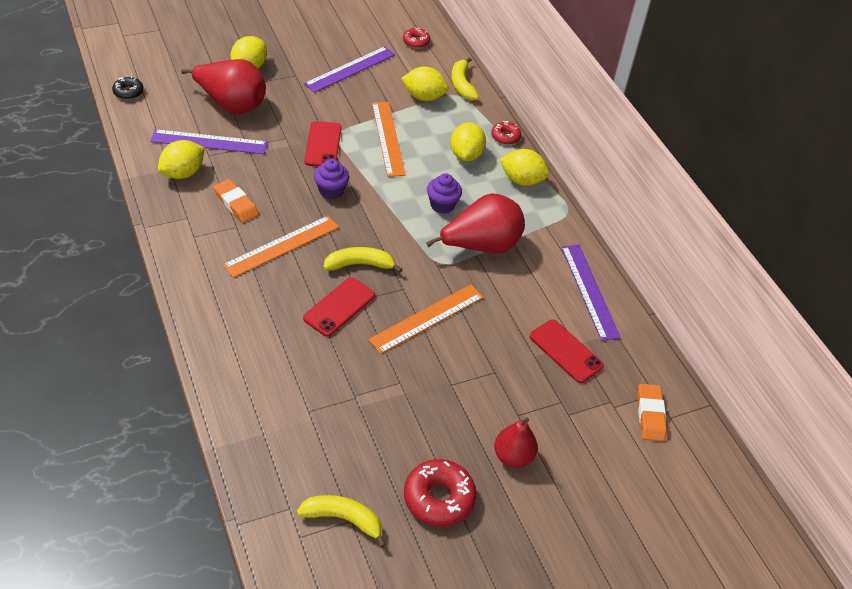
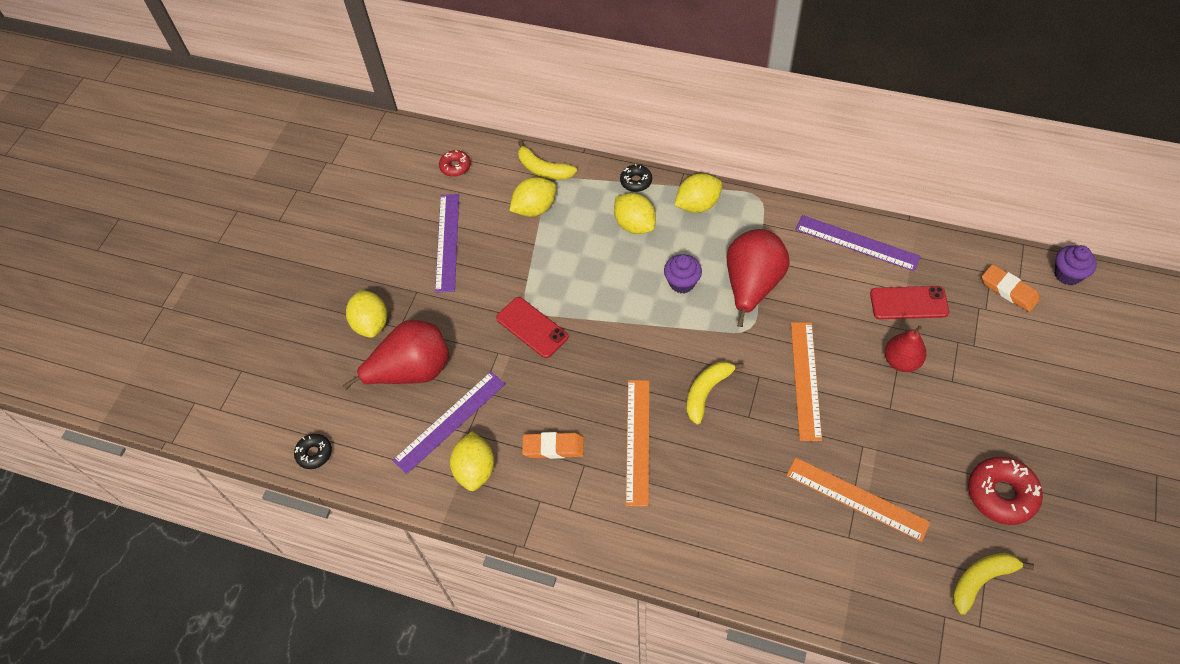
camera: 40 degrees left, 10 degrees up
(331, 191) = (597, 358): purple cupcake -> purple cupcake (1067, 274)
(339, 307) = (745, 439): red phone -> none
(388, 138) = (565, 270): orange ruler -> orange ruler (857, 498)
(505, 137) = (636, 181): red donut -> black donut
(513, 456) = (992, 413): red pear -> red pear (901, 361)

